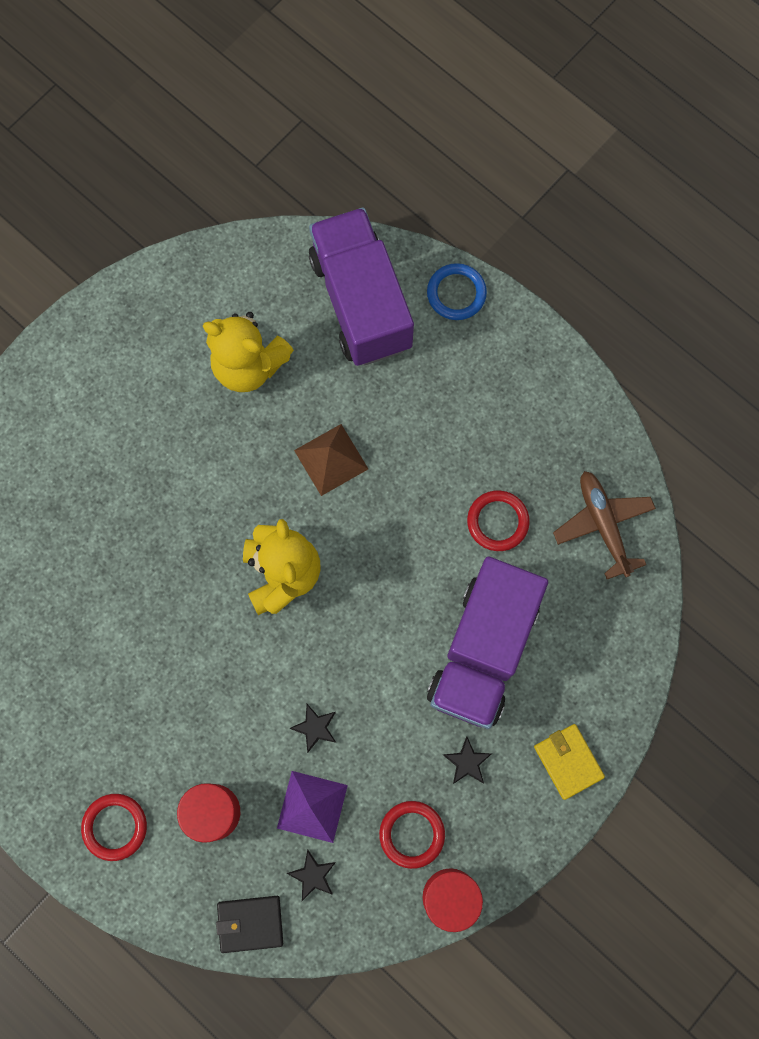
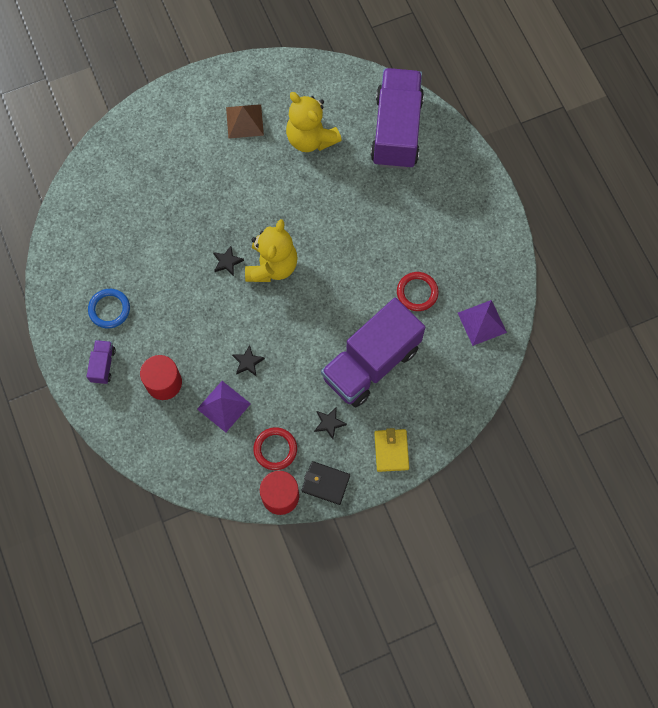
camera: 25 degrees right, 5 degrees down
(115, 827) = (103, 365): red ring -> purple truck
(250, 923) = (154, 456): black wallet -> black wallet (325, 483)
(313, 875) = (204, 446): black star -> black star (227, 262)
(331, 459) = (333, 213): brown pyramid -> brown pyramid (244, 121)
(456, 293) = (457, 150): blue ring -> blue ring (109, 309)
(603, 524) = (482, 322): brown plane -> purple pyramid

